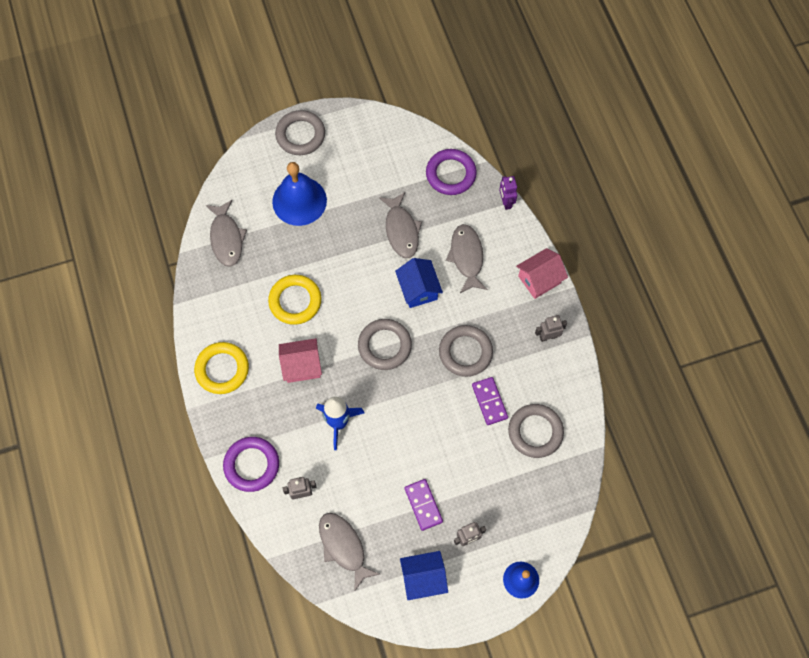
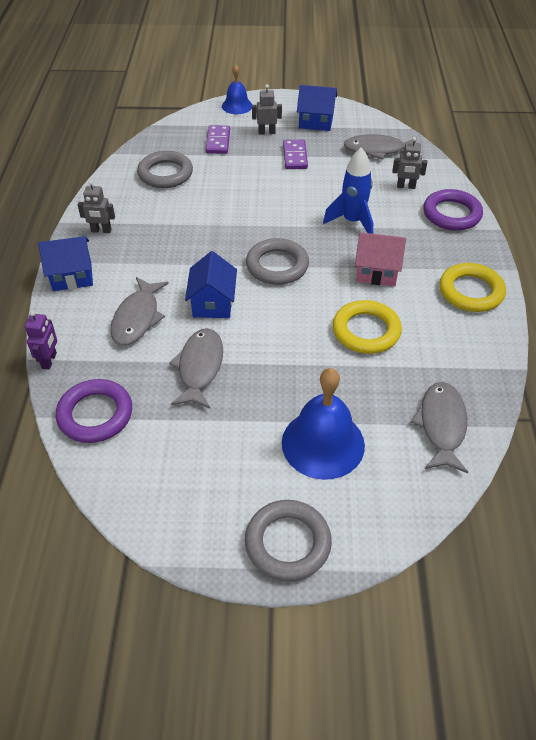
camera: 160 degrees left, 20 degrees down
(343, 547) = (377, 150): grey fish -> grey fish turned 105 degrees clockwise
(465, 352) = (194, 240): grey ring -> none
(489, 401) = (194, 201): purple domino -> purple domino (218, 141)
(539, 279) = (72, 276): pink house -> blue house

